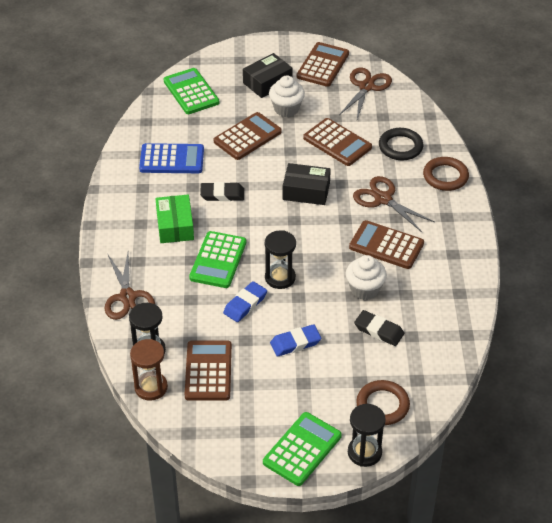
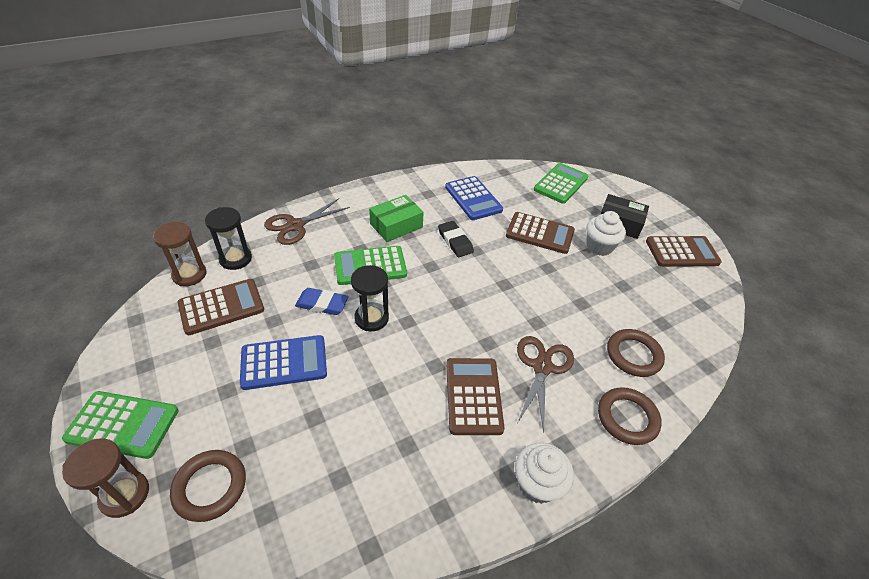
camera: 60 degrees right, 0 degrees up
(295, 343) = (284, 363): blue eraser -> blue calculator
(306, 191) = (503, 298): black box -> none
(337, 143) = (590, 299): brown calculator -> none
(364, 289) = (392, 399): white cupcake -> white cupcake (537, 484)
(364, 452) = (125, 495): black hourglass -> brown hourglass
(366, 86) = (690, 295): brown scissors -> none
(379, 330) = (334, 437): black eraser -> none
(400, 147) = (633, 355): black ring -> brown ring

